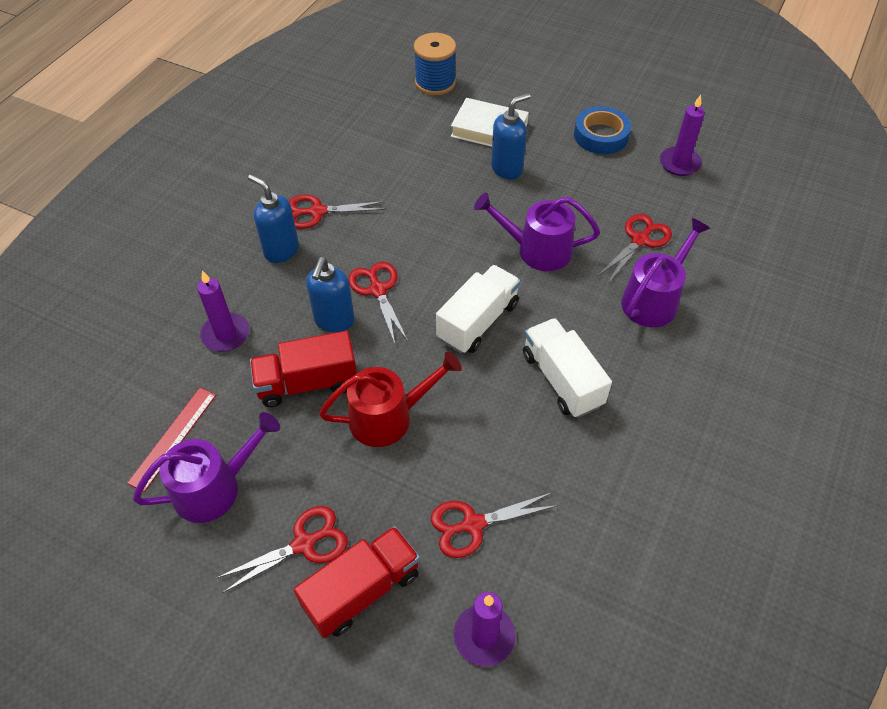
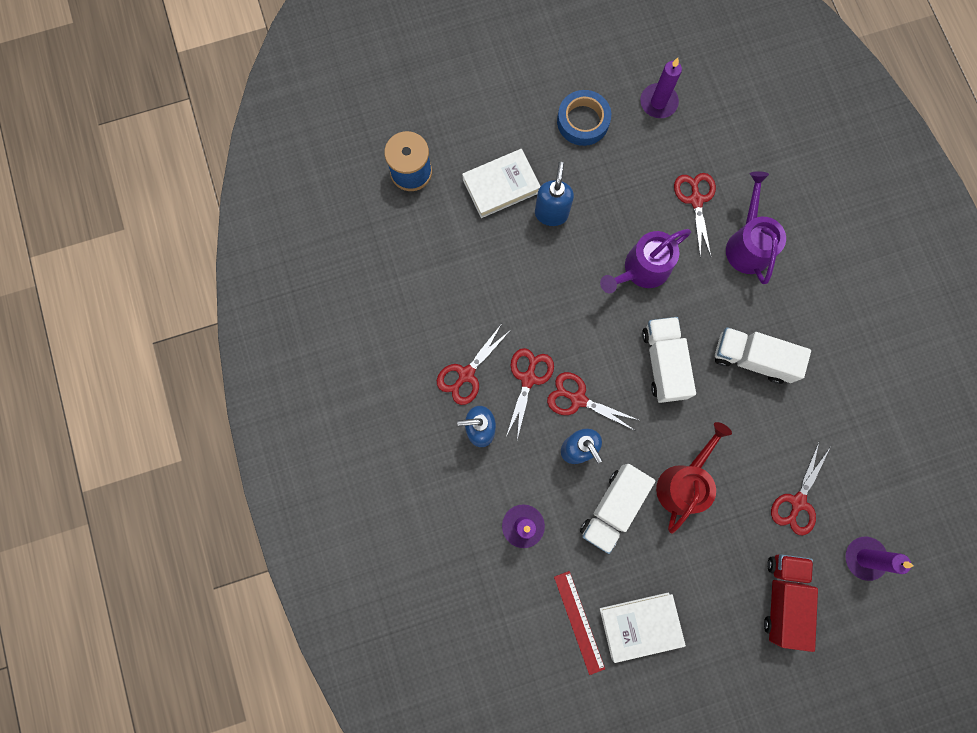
camera: 45 degrees left, 25 degrees up
(214, 488) = (640, 625): purple watering can -> white book
(304, 544) = (725, 604): red scissors -> red scissors (528, 379)
(307, 383) = (612, 508): red truck -> white truck

